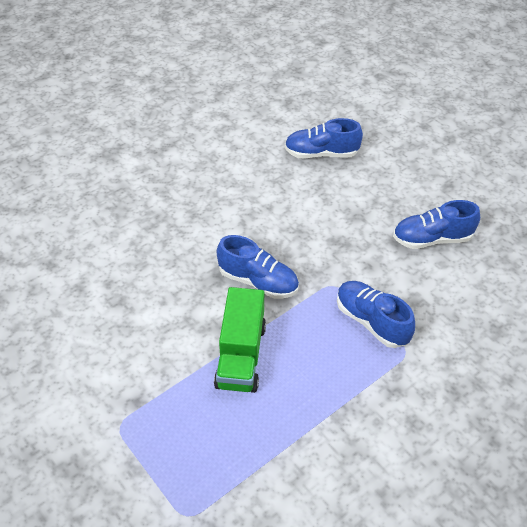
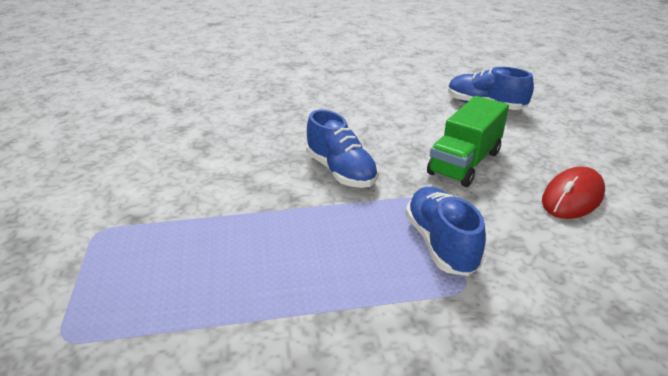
camera: 30 degrees right, 15 degrees down
(241, 355) = (268, 220): green truck -> green truck (464, 163)
(432, 239) = (572, 197): blue shoe -> red mouse

